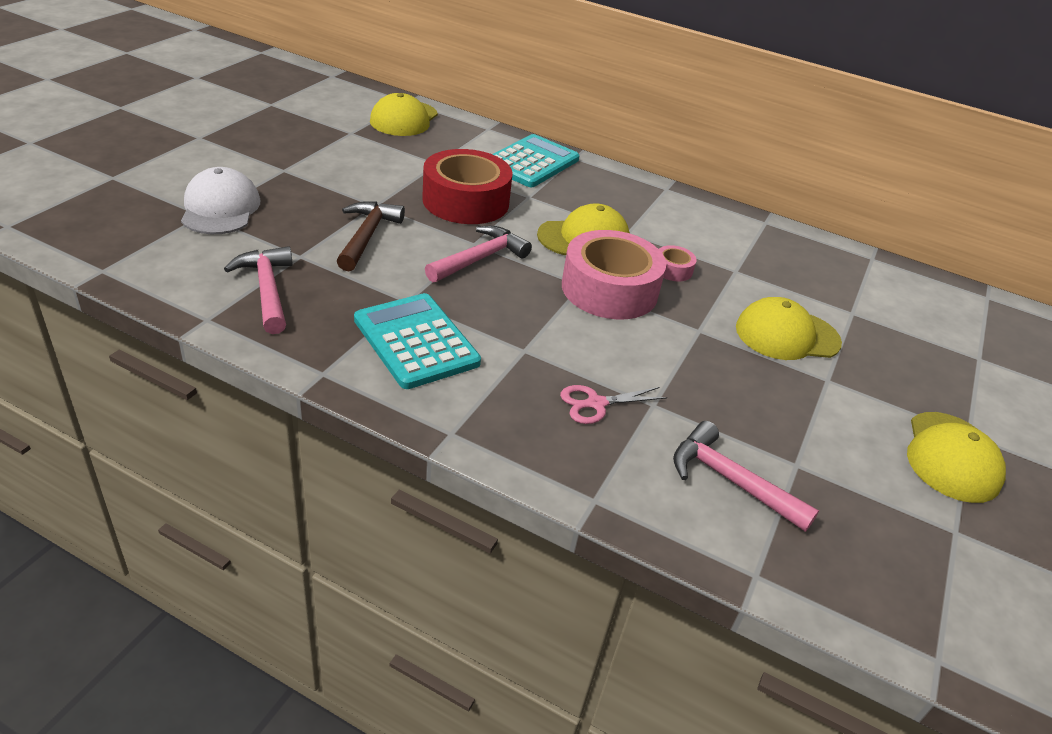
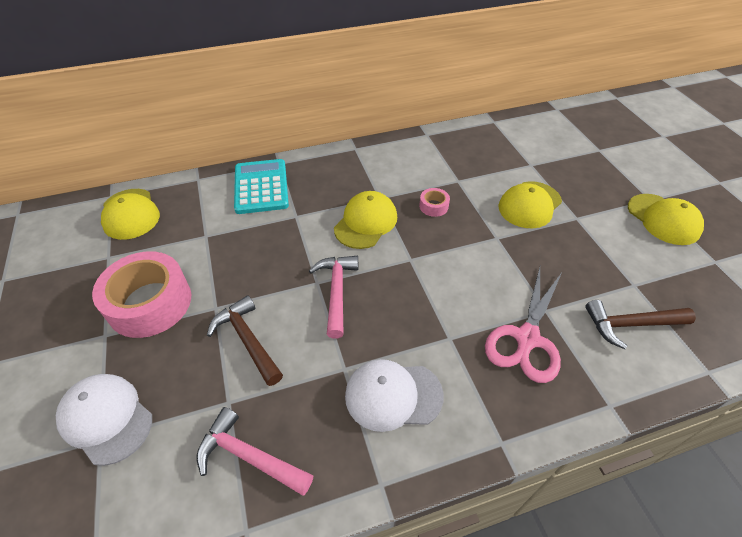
camera: 40 degrees left, 10 degrees up
(416, 341) = (393, 395): turquoise calculator -> white cap
(465, 201) = (266, 252): red tape -> none
(596, 404) = (527, 339): pink scissors -> pink scissors, size x1.80
(609, 289) = (426, 249): pink tape -> pink tape (150, 303)
(730, 480) = (630, 324): pink hammer -> brown hammer

